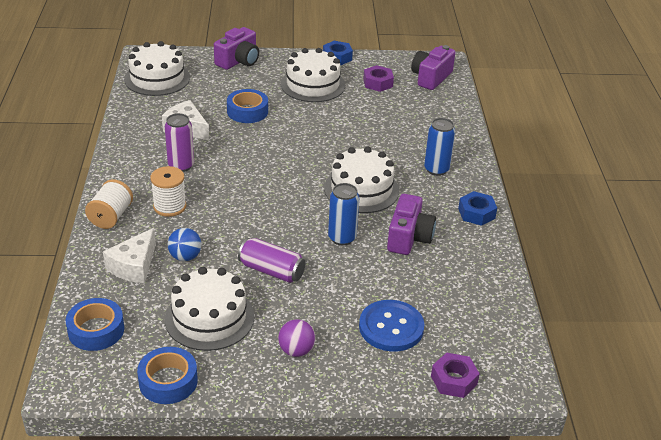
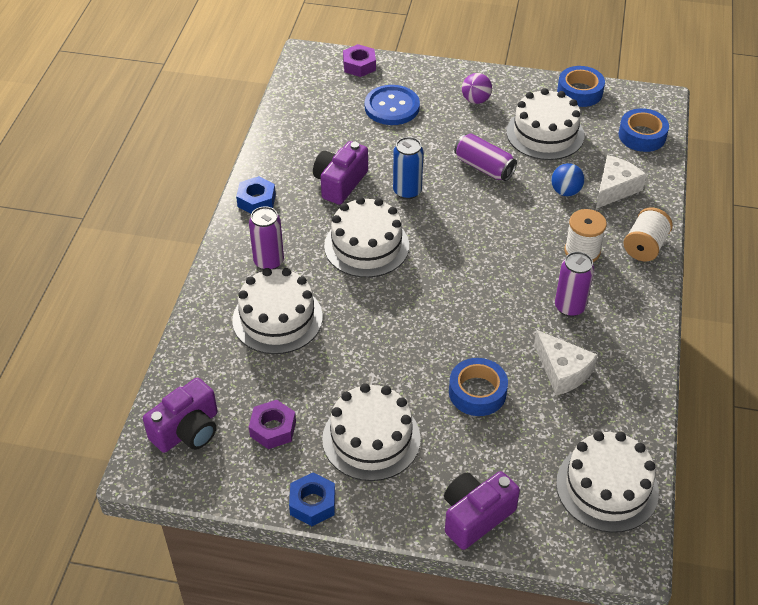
camera: 165 degrees left, 10 degrees up
(408, 135) = (277, 318): none -> white cake
(436, 169) = (269, 261): blue can -> purple can

